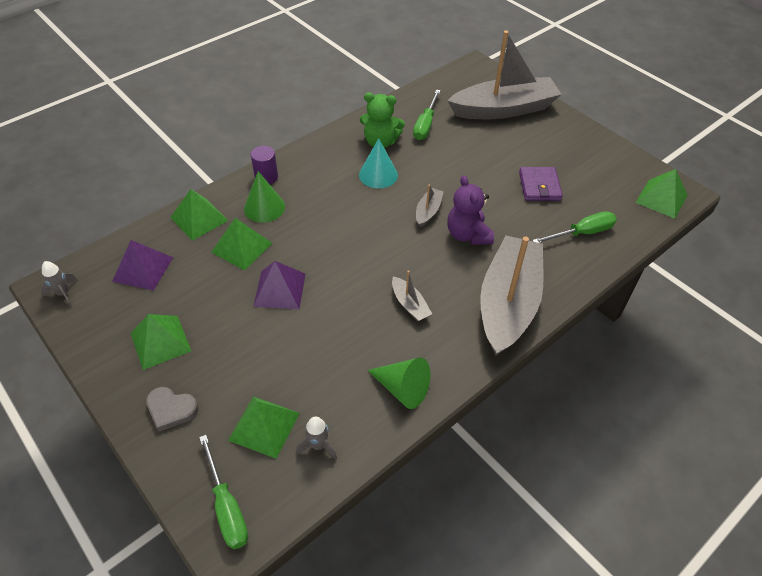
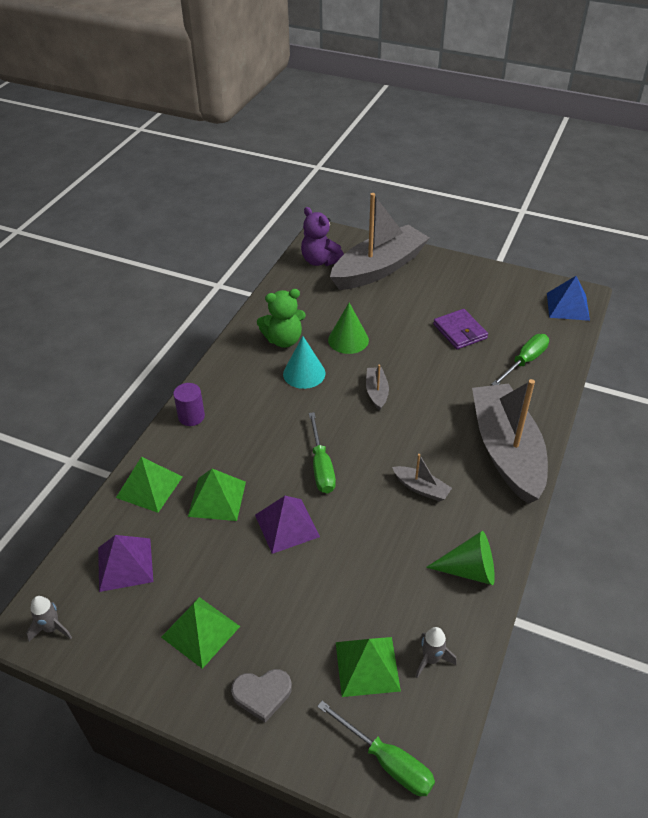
camera: 25 degrees left, 5 degrees down
(264, 207) = (211, 448): green cone -> green cone (348, 340)
(425, 125) = (315, 308): green screwdriver -> green screwdriver (321, 466)
(468, 235) = (428, 401): purple teddy bear -> purple teddy bear (320, 261)
(661, 198) = (567, 306): green pyramid -> blue pyramid

